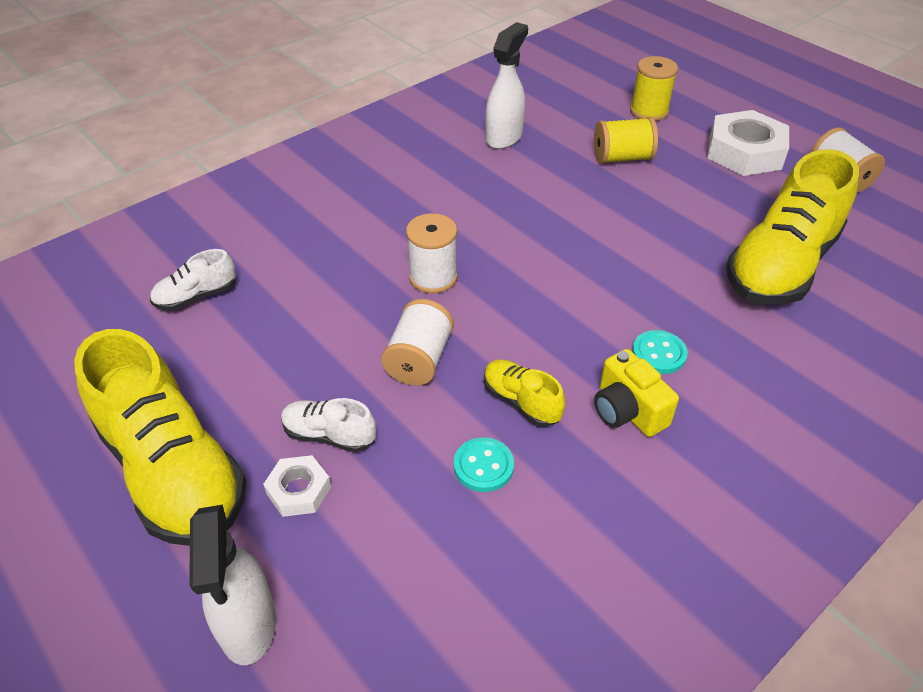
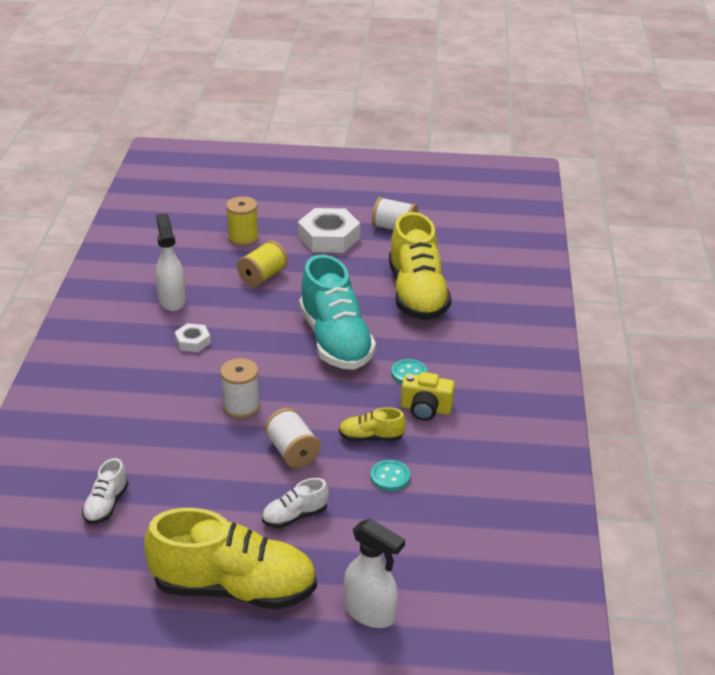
camera: 45 degrees left, 10 degrees down
(299, 490) = (315, 548): white nut -> white nut (193, 341)
(617, 265) = (335, 341): none -> turquoise shoe

